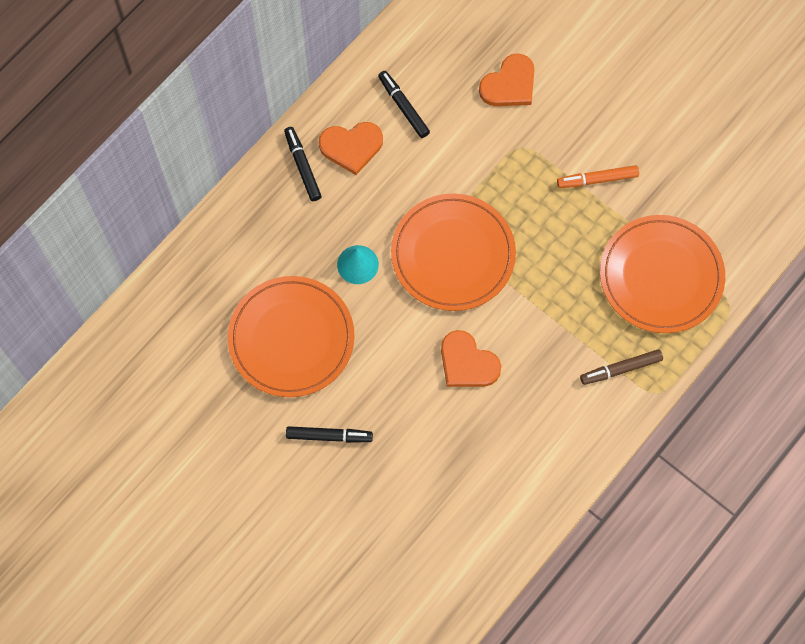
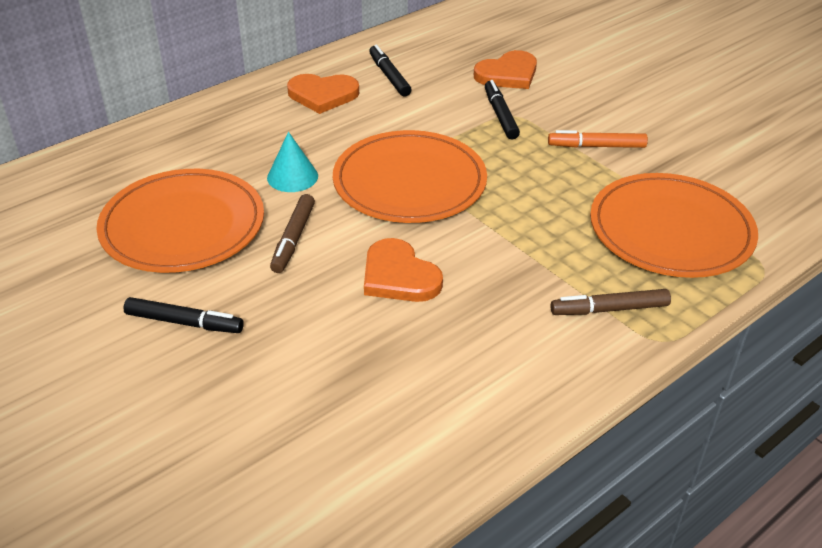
camera: 10 degrees right, 30 degrees down
(302, 166) = (263, 102): black marker -> black marker (500, 115)
(380, 337) = (293, 239): none -> brown marker

